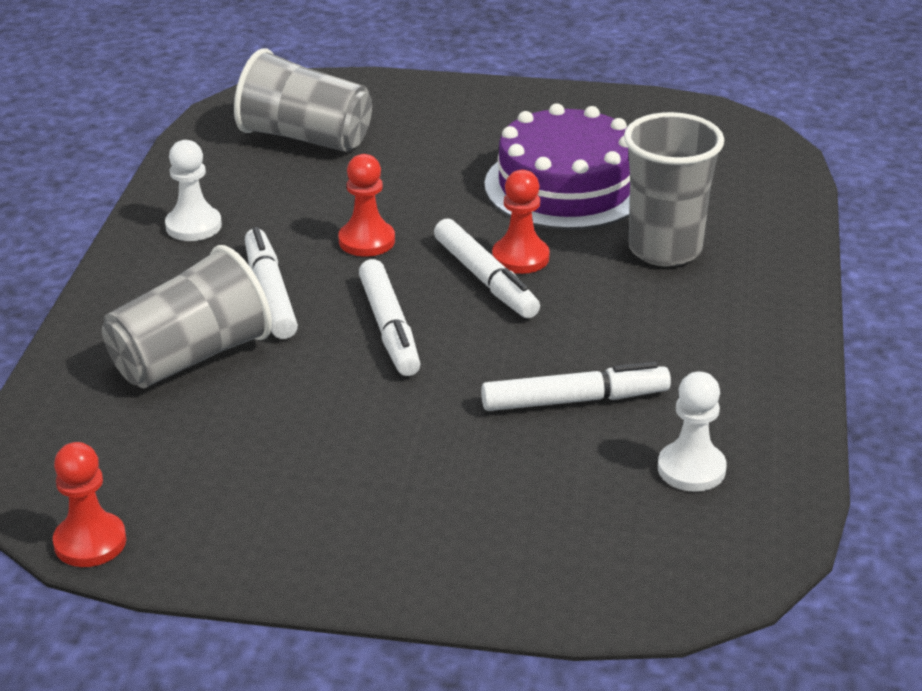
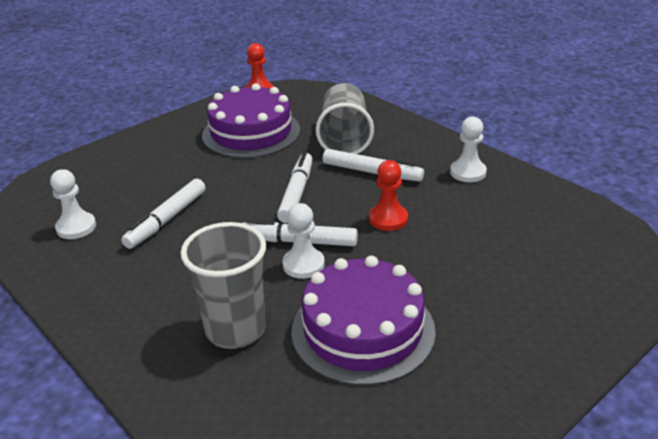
camera: 130 degrees right, 0 degrees up
(264, 460) = (251, 132): none -> purple cake
(305, 138) = (548, 246): grey cup -> none
(389, 328) = (297, 193): white marker -> white marker turned 75 degrees clockwise
(520, 257) = (303, 265): red pawn -> white pawn

